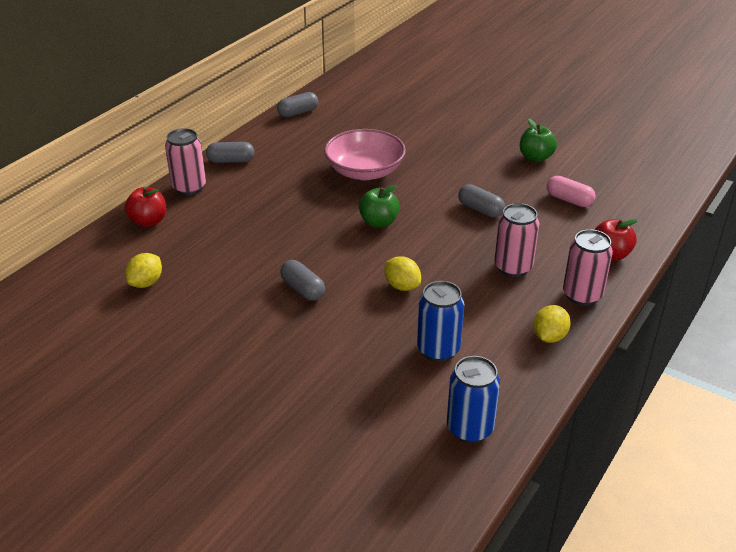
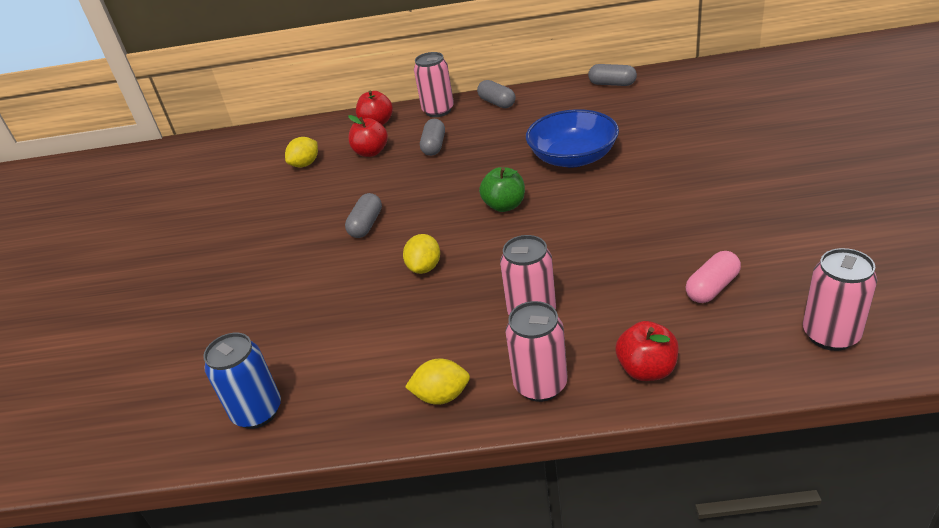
camera: 60 degrees right, 0 degrees up
(146, 283) = (305, 164): yellow lemon -> yellow lemon turned 45 degrees counterclockwise
(193, 243) = (371, 152): none -> red apple
(365, 171) = (573, 157): pink bowl -> blue bowl
(438, 350) = (353, 335): blue can -> none
(480, 209) = (605, 244): grey capsule -> grey capsule (434, 146)
(535, 157) = (760, 225): green apple -> none
(569, 200) = (712, 288): pink capsule -> pink capsule turned 45 degrees clockwise
(647, 191) = (830, 335): none -> pink can

